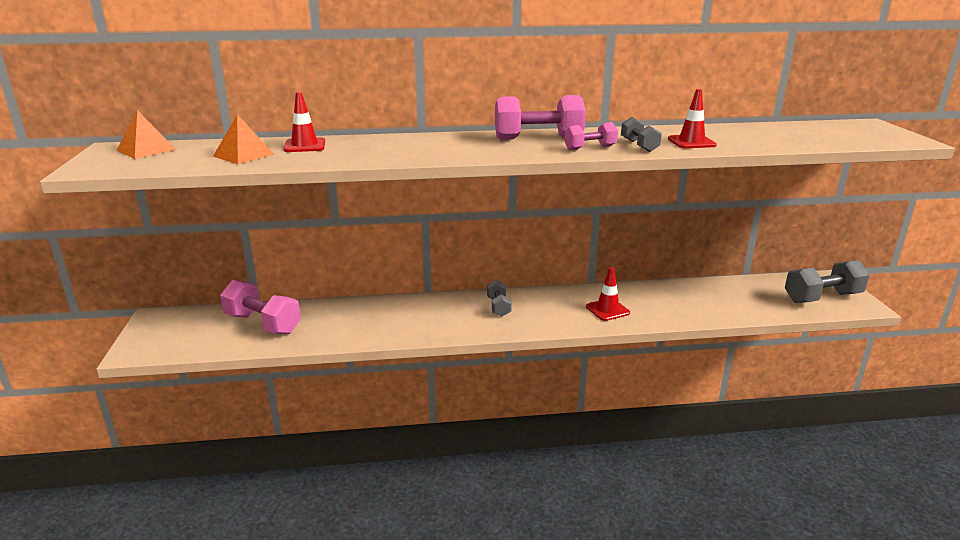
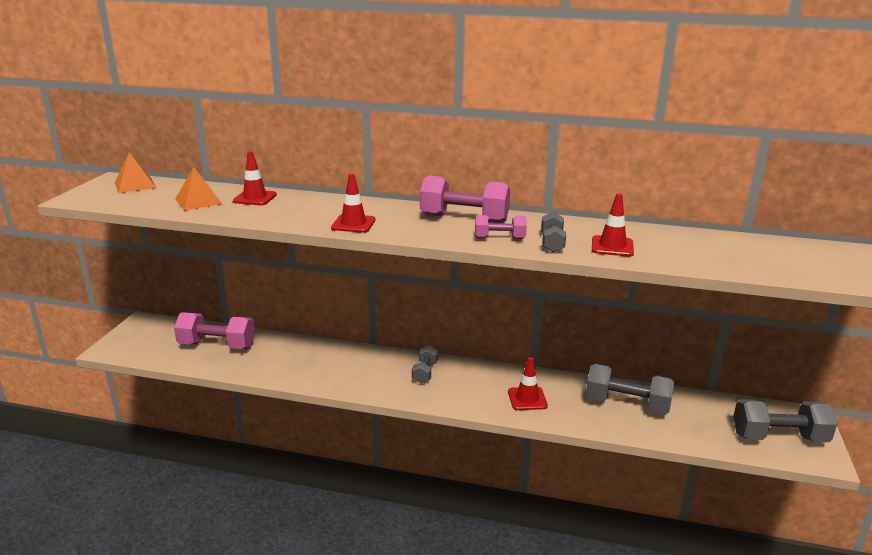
camera: 20 degrees right, 0 degrees up
(263, 324) = (217, 345): pink dumbbell -> pink dumbbell turned 45 degrees counterclockwise
(438, 154) = (353, 224): none -> red traffic cone
(691, 297) = (626, 404): none -> grey dumbbell

